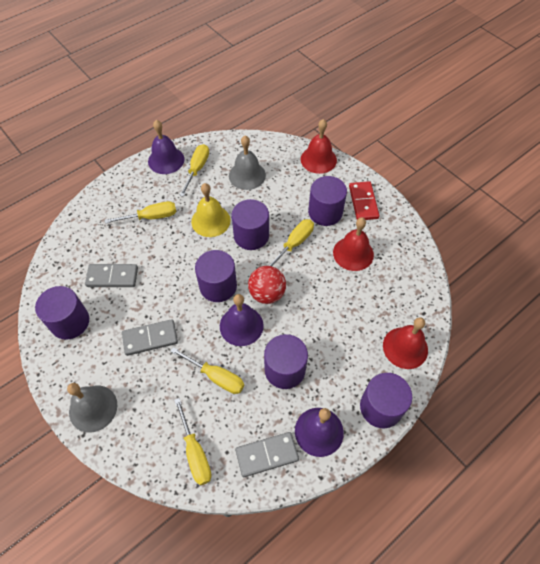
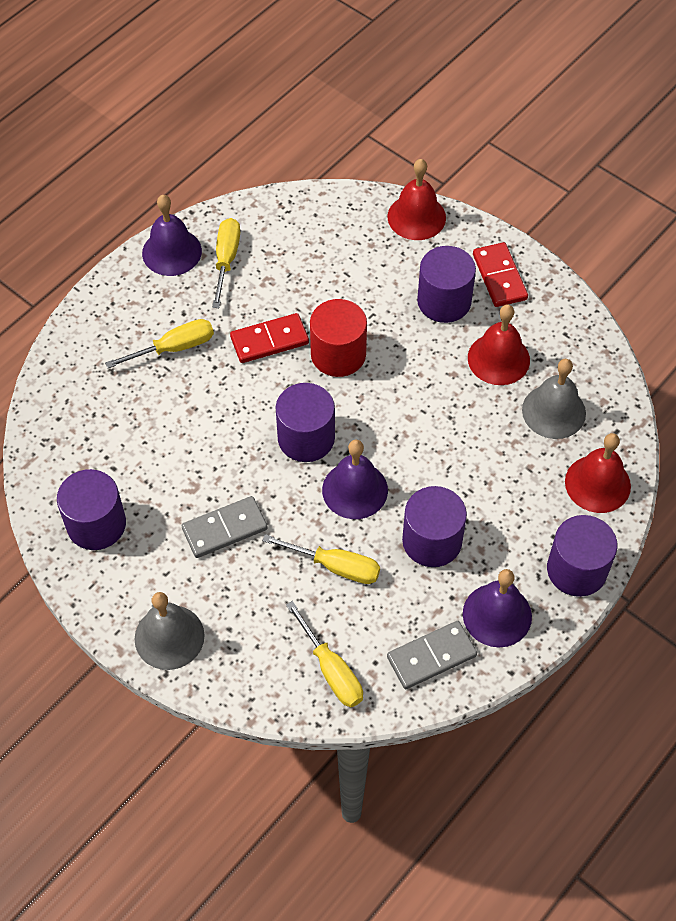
camera: 10 degrees left, 0 degrees up
(112, 277) = (141, 448): grey domino -> none
(210, 221) = (269, 340): yellow bell -> red domino
(247, 175) = (309, 259): grey bell -> grey bell (553, 411)
(251, 236) = (338, 354): purple cylinder -> red cylinder
(267, 294) = (382, 438): red ball -> none
(294, 243) = (407, 356): yellow screwdriver -> none

